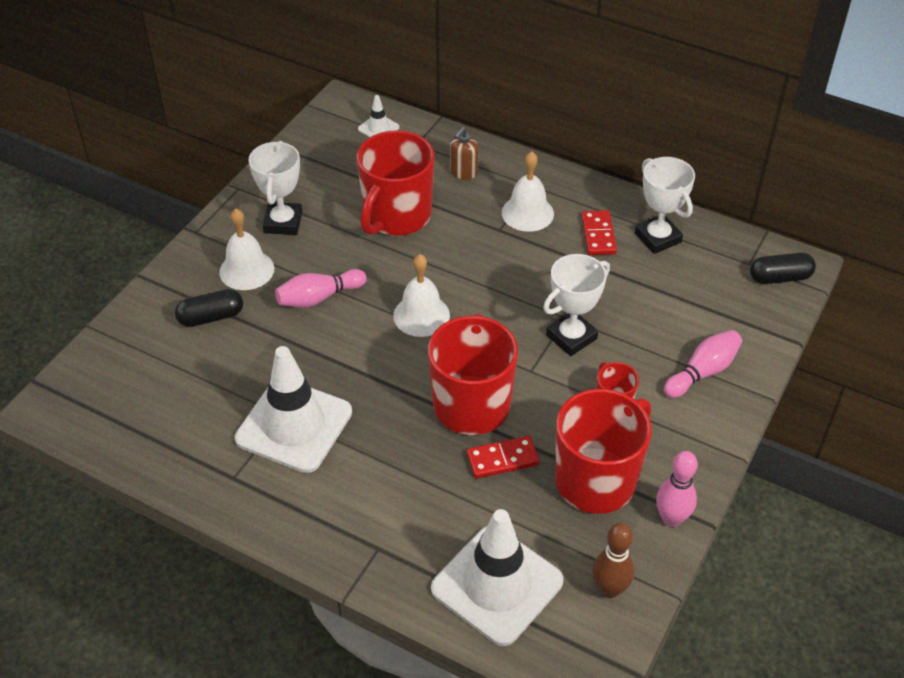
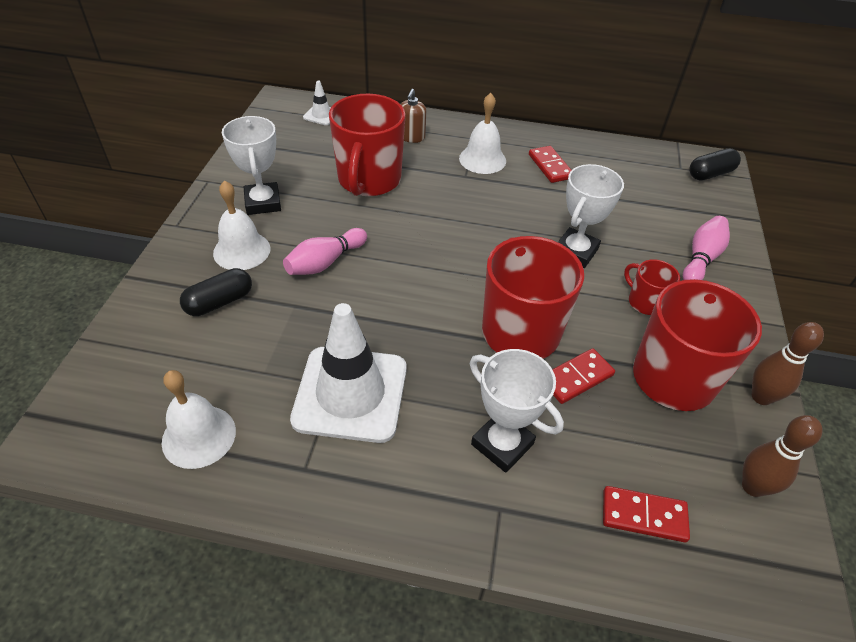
camera: 20 degrees left, 0 degrees up
(421, 315) = (431, 259): white bell -> white bell (199, 436)
(497, 585) = (644, 515): white traffic cone -> red domino
(658, 238) = (598, 161): white trophy -> white trophy (502, 444)
(671, 518) = (761, 397): pink bowling pin -> brown bowling pin

